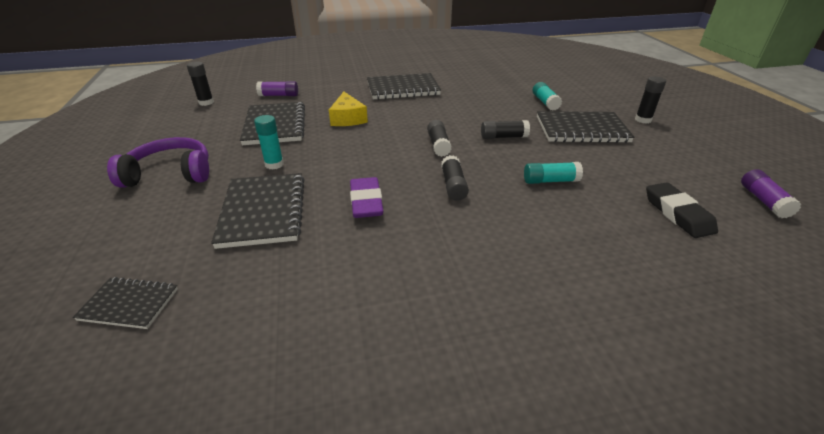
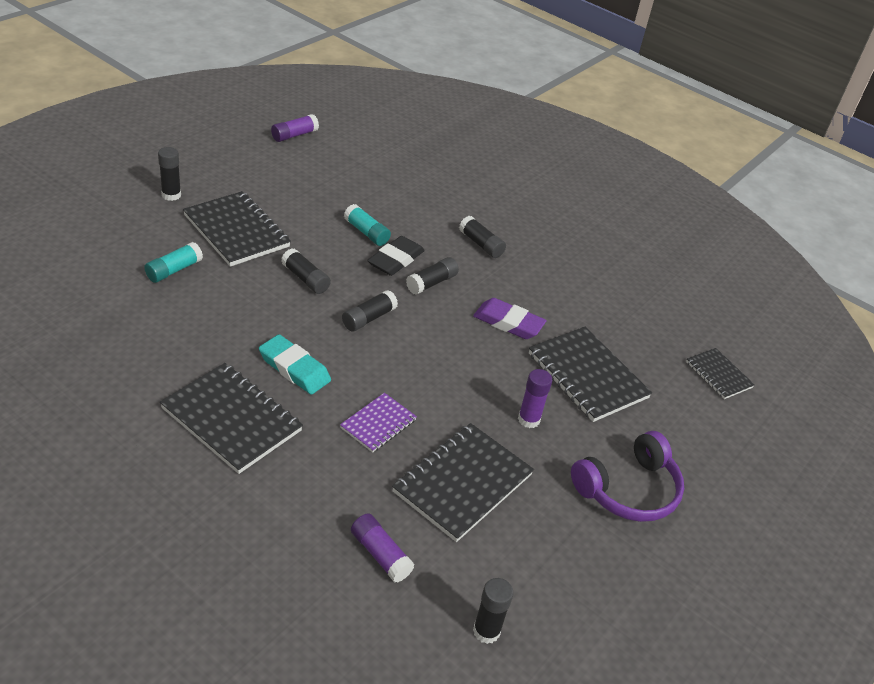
camera: 135 degrees left, 5 degrees up
(170, 173) = (628, 490): purple headphones -> purple headphones turned 75 degrees counterclockwise
(263, 211) = (587, 376): black notebook -> black notebook turned 75 degrees counterclockwise
(274, 164) = (528, 419): turquoise glue stick -> purple glue stick
(347, 118) = (378, 424): yellow cheese -> purple notebook
(366, 202) = (508, 323): purple eraser -> purple eraser turned 75 degrees clockwise
(419, 110) = (294, 368): none -> turquoise eraser
(488, 241) = (481, 244): none -> black glue stick
(677, 214) = (353, 169): black eraser -> black eraser (395, 260)

